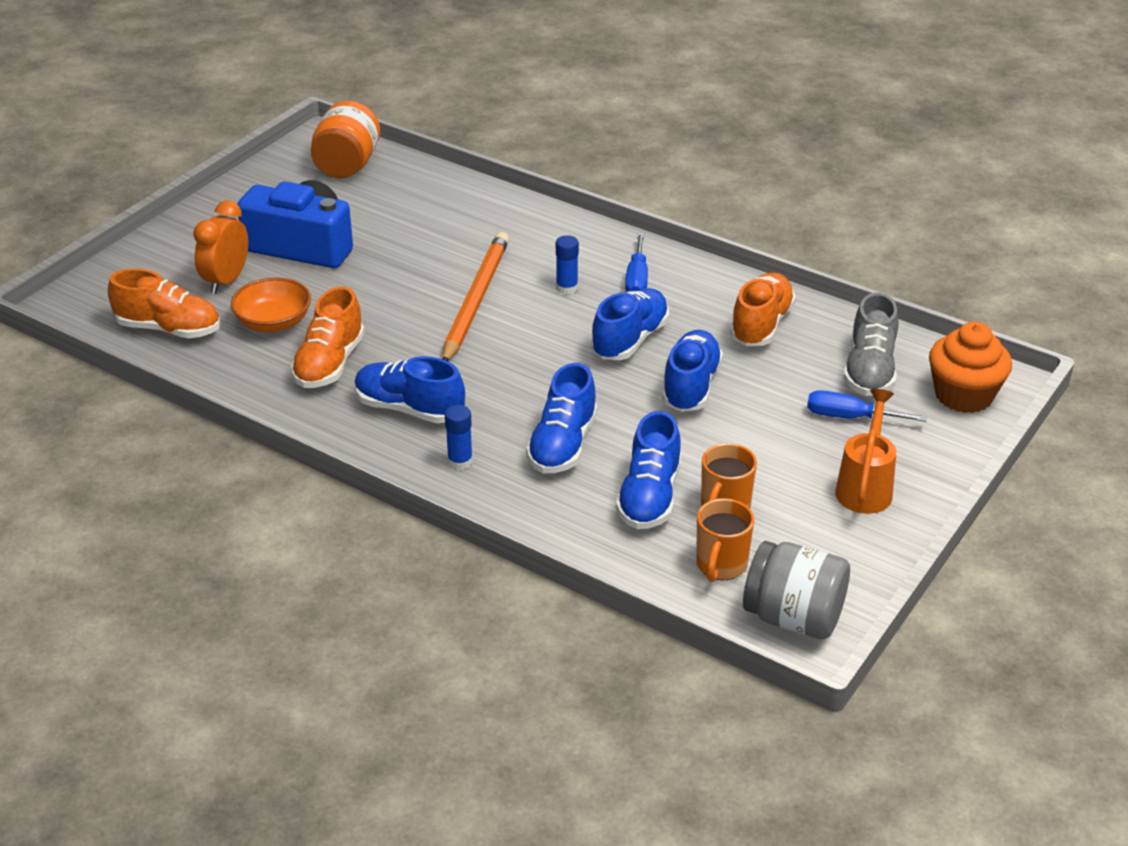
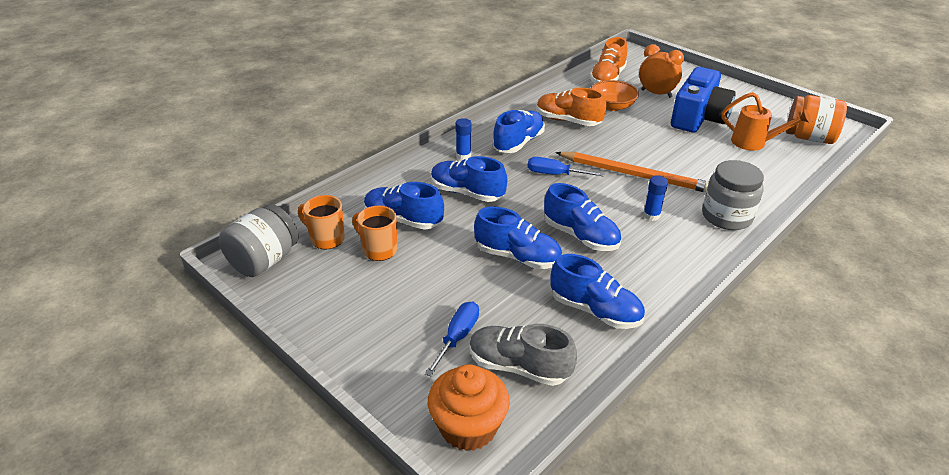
camera: 100 degrees right, 0 degrees up
(551, 235) = (726, 216): none -> grey jar
(637, 279) = (665, 251): blue screwdriver -> blue screwdriver (555, 174)
(761, 325) = (595, 310): orange shoe -> blue shoe
(865, 487) = (371, 326): orange watering can -> orange watering can (754, 143)

